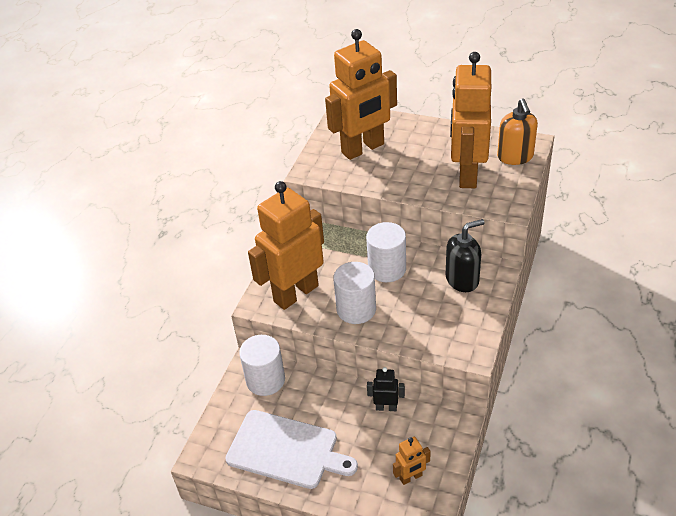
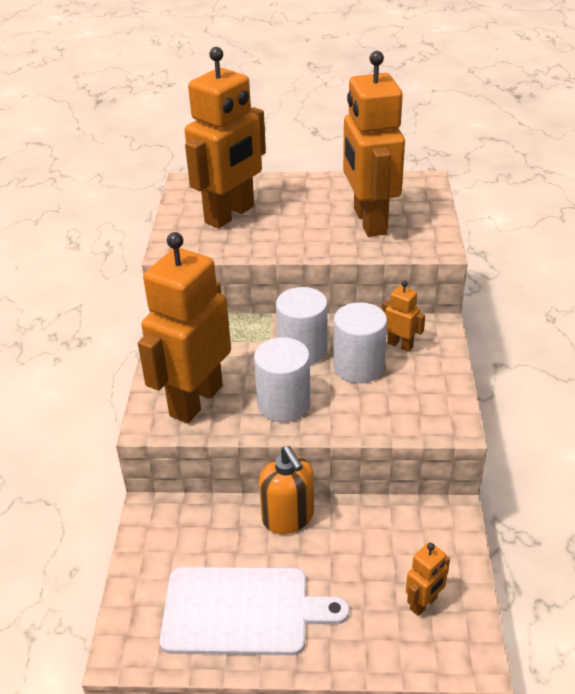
camera: 20 degrees left, 5 degrees down
(265, 380) = (179, 525): white cylinder -> white cylinder (358, 367)
(386, 407) = (354, 522): black robot -> none
(462, 280) = (400, 345): black soap dispenser -> orange robot
(515, 157) = (415, 196): orange soap dispenser -> orange soap dispenser (288, 517)

